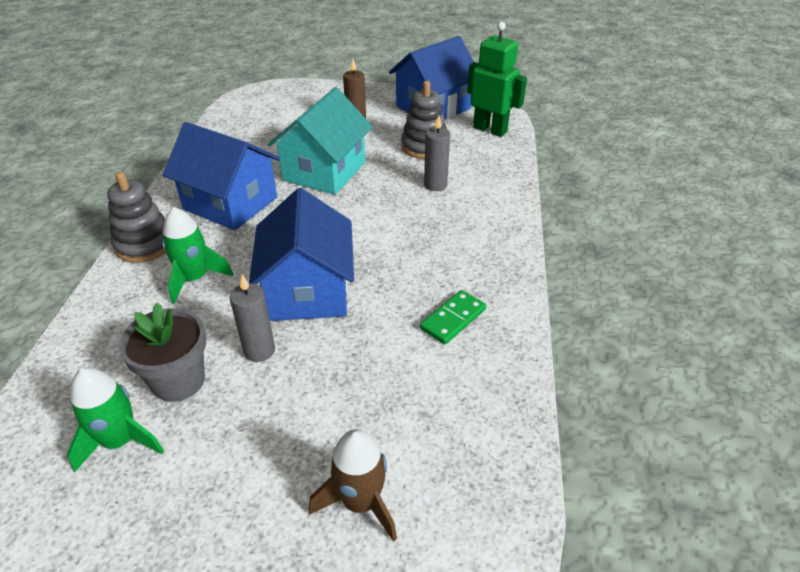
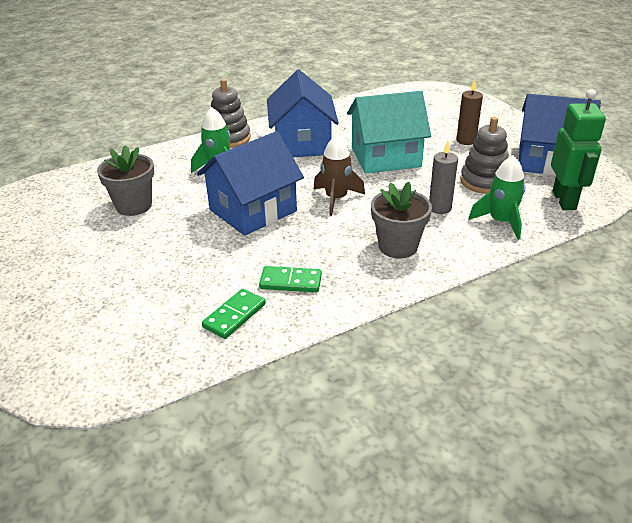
camera: 55 degrees right, 5 degrees down
(120, 441) = (78, 211): green rocket -> green rocket (500, 222)
(259, 350) = (182, 219): grey candle -> none
(360, 502) = (95, 312): brown rocket -> brown rocket (336, 199)
(465, 232) = (398, 246): none -> grey flower pot
(470, 382) = (234, 316): none -> green domino

